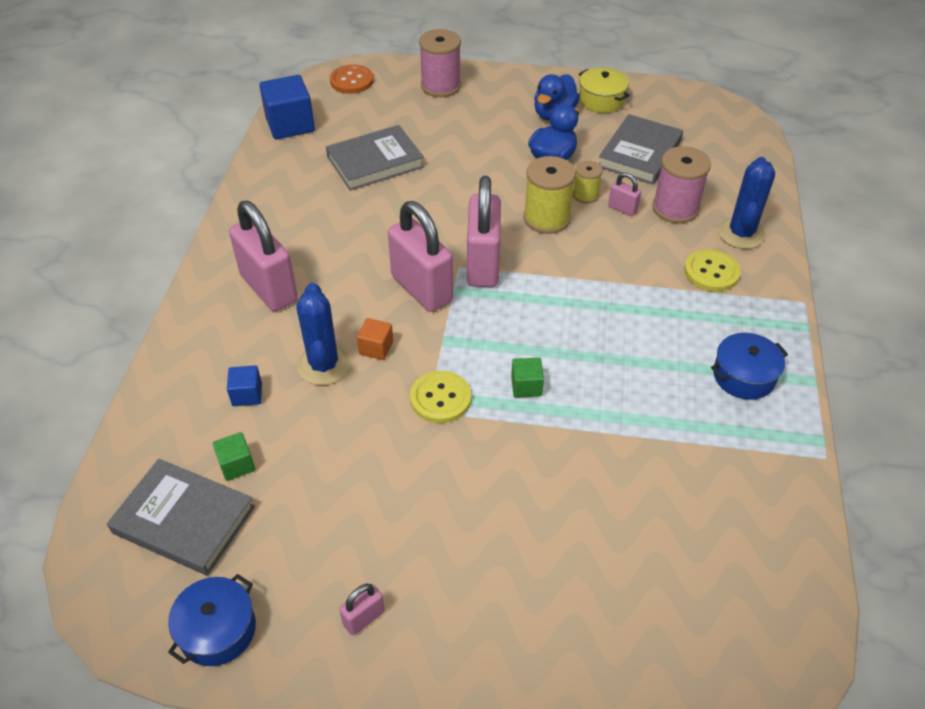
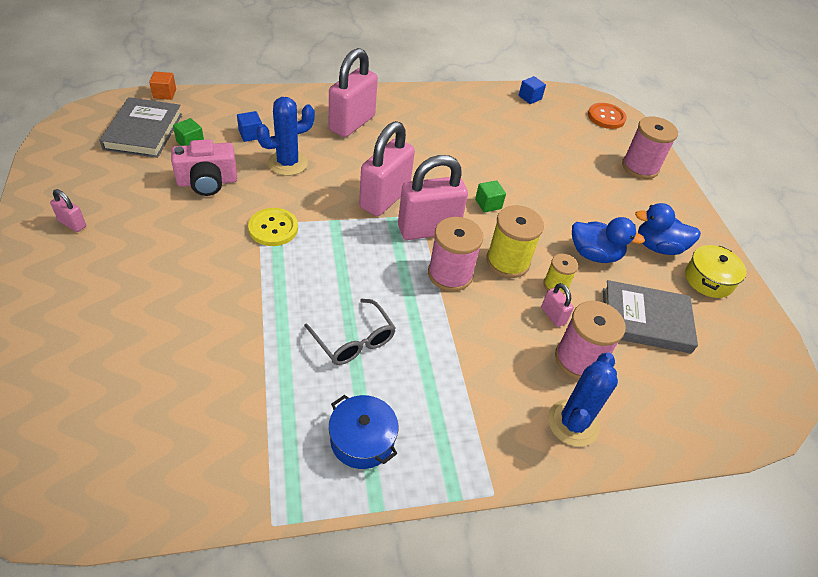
camera: 65 degrees right, 0 degrees up
(217, 630) = (63, 162): blue pot -> none
(290, 125) = (530, 97): blue cube -> blue cube, size x0.52
(330, 454) = (207, 182): none -> pink camera
(375, 162) = (516, 148): grey book -> none
(376, 348) = (313, 185): orange cube -> orange cube (164, 94)
(526, 386) = (300, 276): green cube -> green cube (488, 204)
(553, 265) = (450, 274): none -> pink spool
(622, 209) = (553, 315): pink padlock -> pink padlock turned 45 degrees counterclockwise
(625, 358) = (353, 340): none -> grey glasses
(711, 272) = (499, 399): yellow button -> none
(741, 233) = (573, 423): blue cactus -> blue cactus turned 60 degrees counterclockwise

